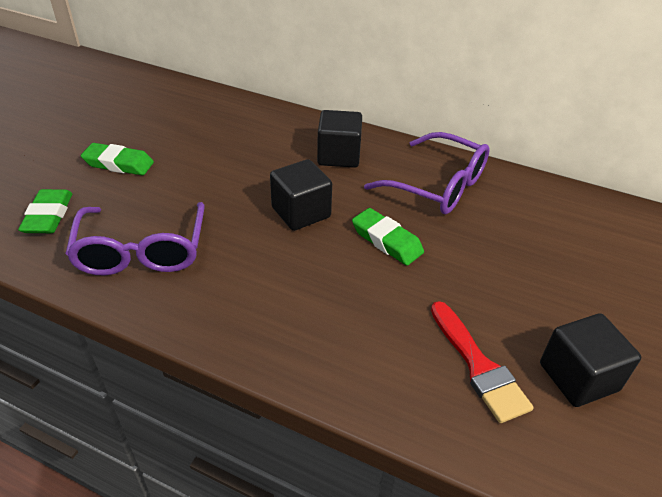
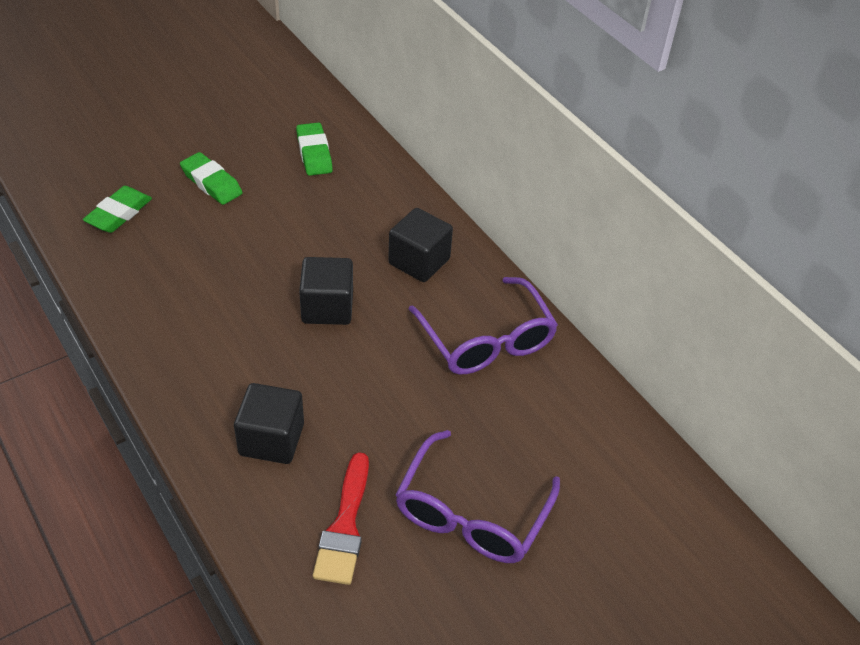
camera: 30 degrees right, 5 degrees up
(142, 251) = (165, 283): purple glasses -> purple glasses (471, 514)
(387, 241) = (378, 373): green eraser -> green eraser (314, 153)
(578, 377) = (421, 583): black cube -> black cube (271, 439)

